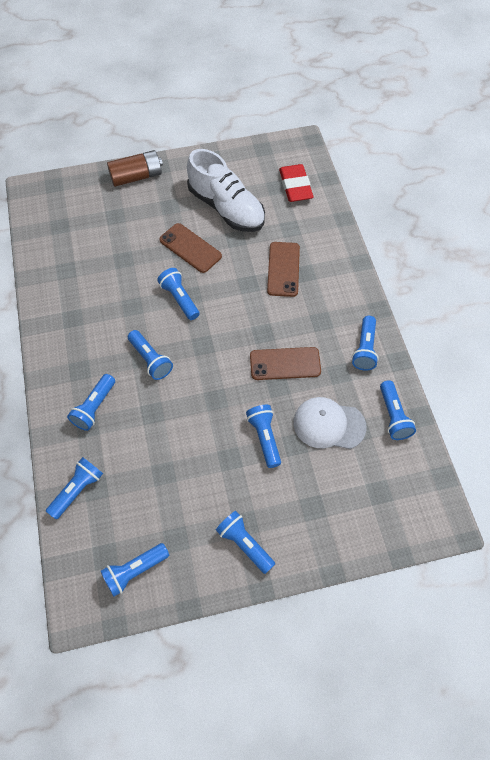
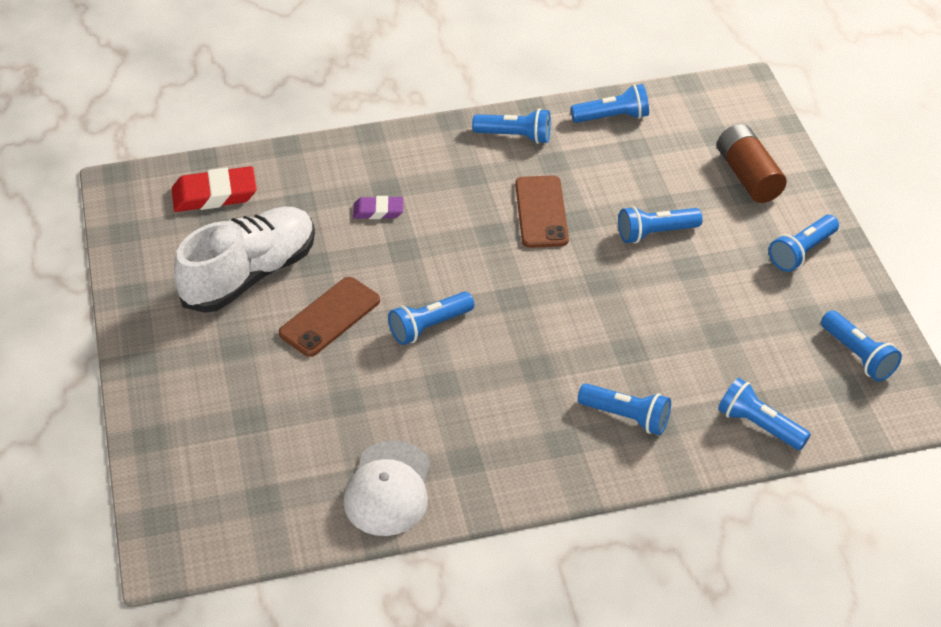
camera: 90 degrees left, 15 degrees down
(136, 177) = (160, 395): brown battery -> brown battery (748, 176)
(150, 360) = (541, 356): blue flashlight -> none
(283, 269) = (378, 211): brown phone -> purple eraser
(328, 424) = (630, 173): white cap -> white cap (388, 489)

